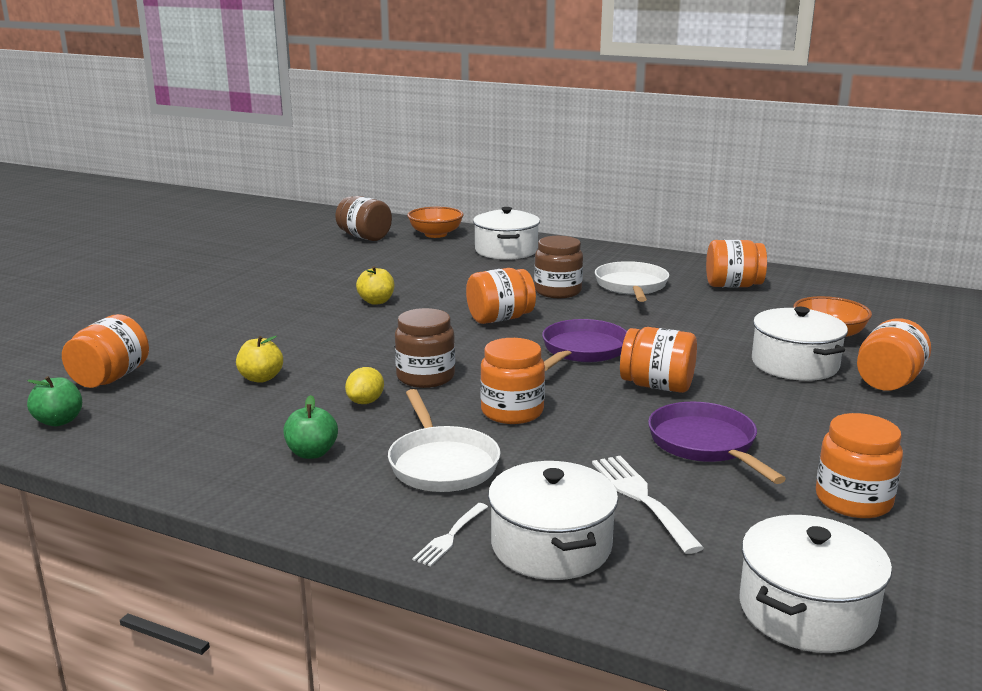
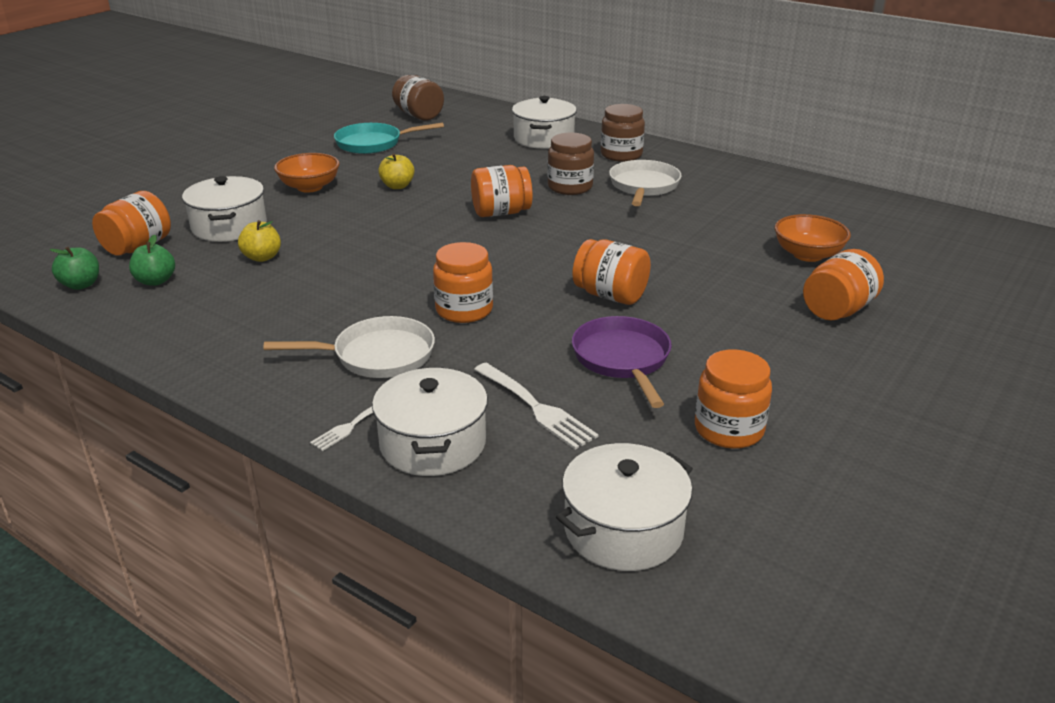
camera: 10 degrees right, 10 degrees up
(312, 453) = (273, 335): green apple -> green apple (155, 281)
(329, 264) = (373, 143): none -> turquoise pan
(365, 402) = (340, 288): yellow lemon -> none
(425, 377) = (404, 268): brown jar -> brown jar (621, 155)
(435, 234) = (486, 116): orange bowl -> orange bowl (309, 187)
(442, 464) = (377, 355): white pan -> white pan turned 90 degrees counterclockwise
(582, 350) = (560, 252): purple pan -> none
(642, 499) = (536, 407): white fork -> white fork turned 150 degrees clockwise
(733, 286) = (744, 192): orange jar -> none
(794, 364) = (756, 283): white pot -> white pot (229, 226)

